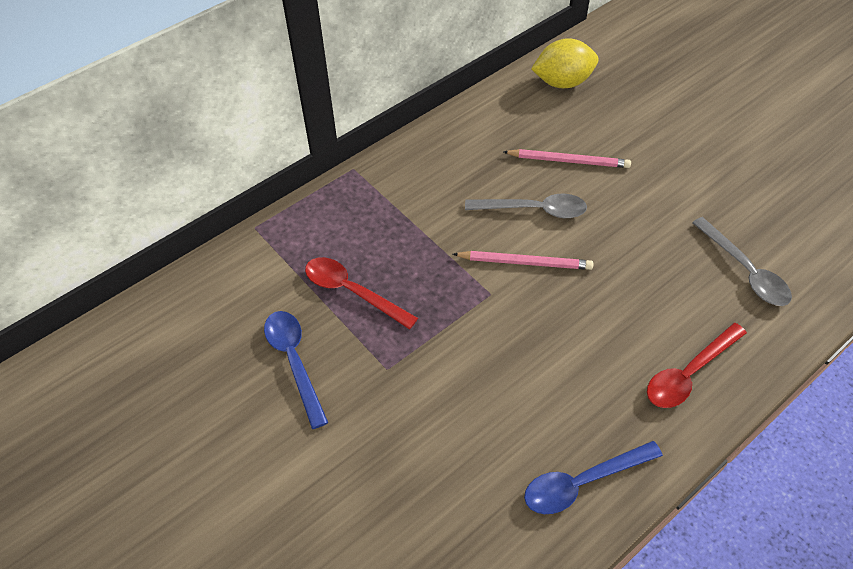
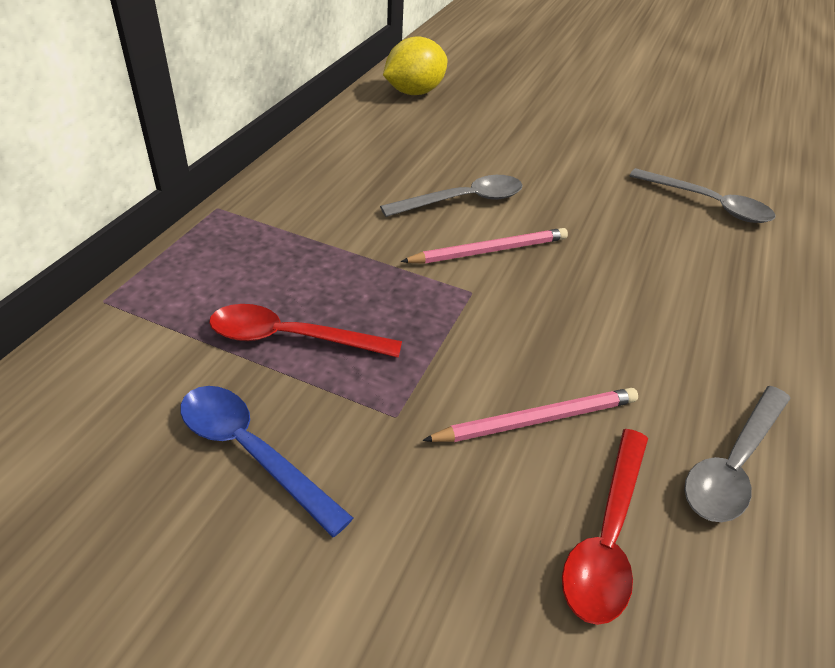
camera: 30 degrees left, 10 degrees down
(568, 161) = (468, 152): pink pencil -> pink pencil (537, 419)
(582, 482) = (733, 464): blue spoon -> grey spoon
(689, 373) = (740, 308): red spoon -> red spoon (606, 537)

